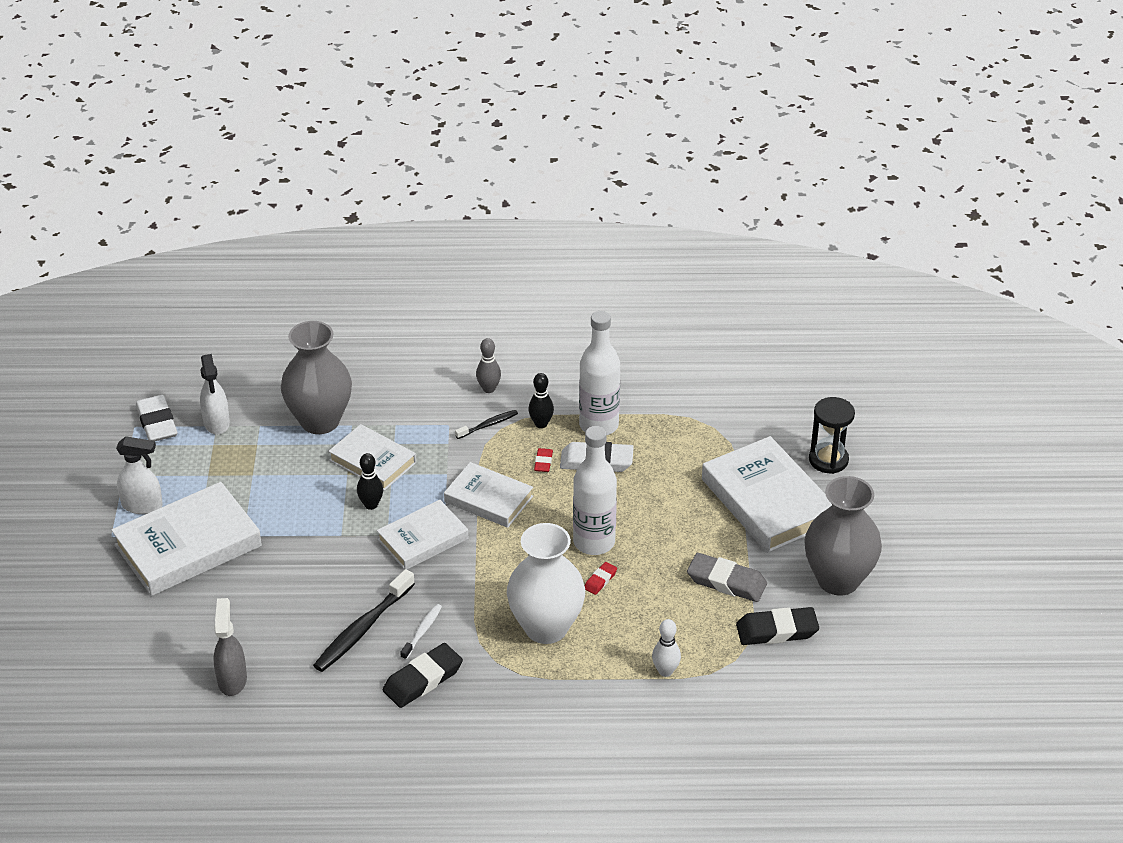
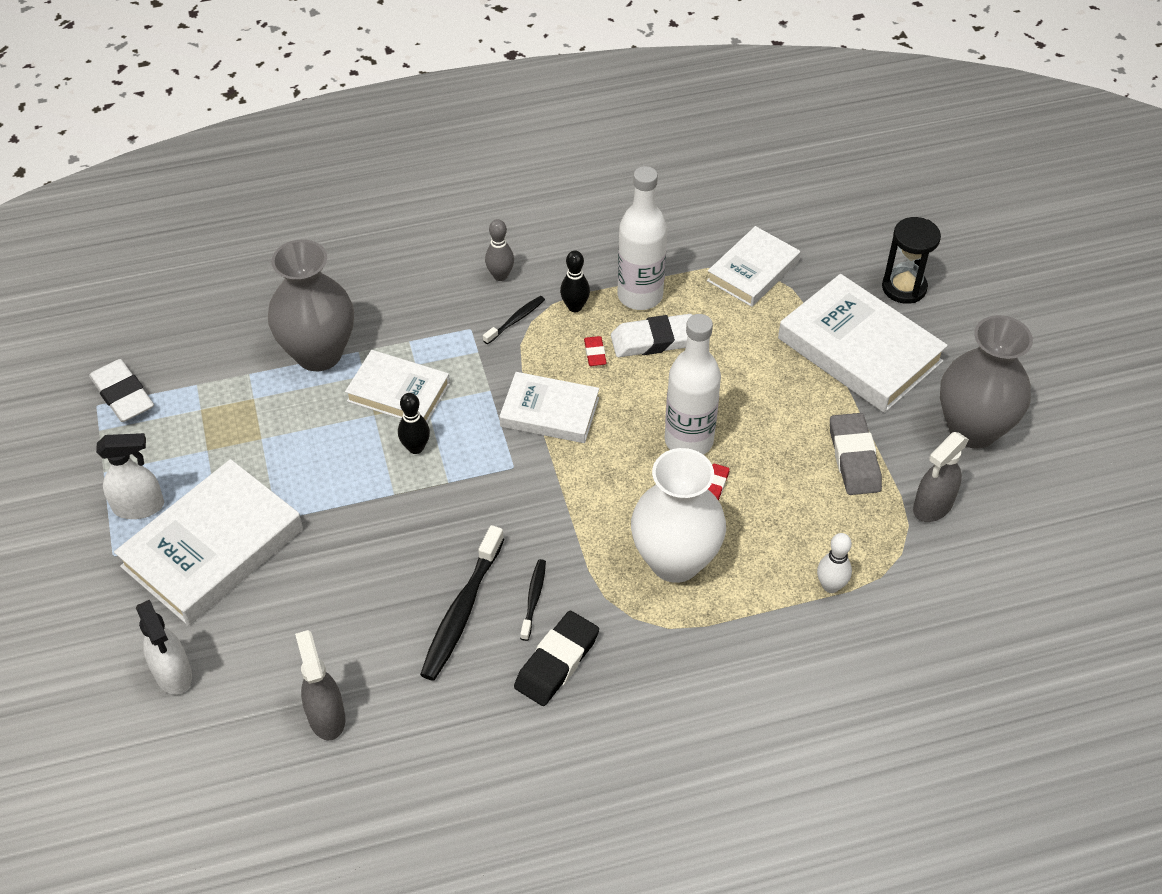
camera: 15 degrees left, 10 degrees up
(217, 423) = (196, 381): white spray bottle -> white spray bottle (173, 674)
(422, 631) = (533, 598): white toothbrush -> black toothbrush
(423, 539) = (492, 479): white book -> white book (753, 271)
(726, 582) = (854, 458): grey eraser -> grey eraser turned 75 degrees clockwise
(777, 630) = (932, 506): black eraser -> grey spray bottle

